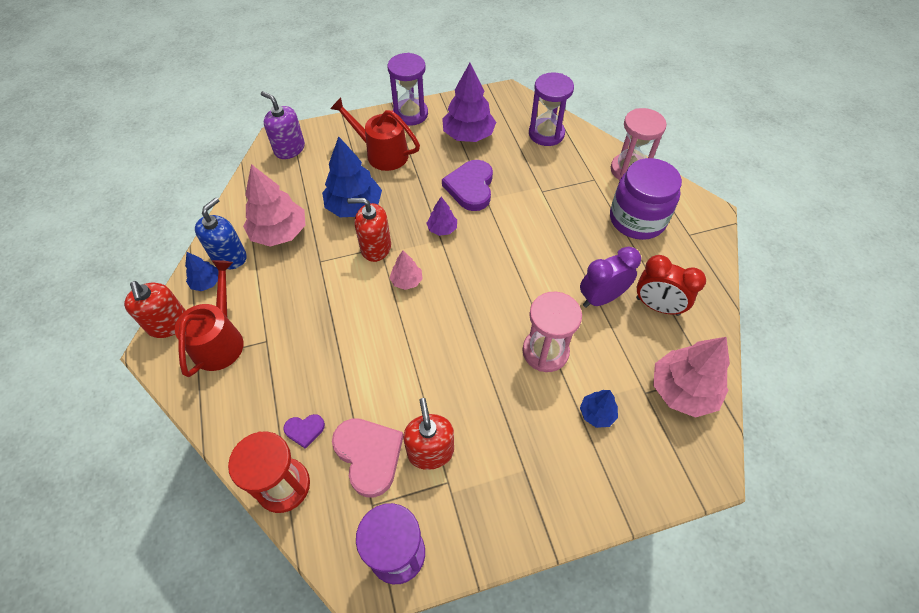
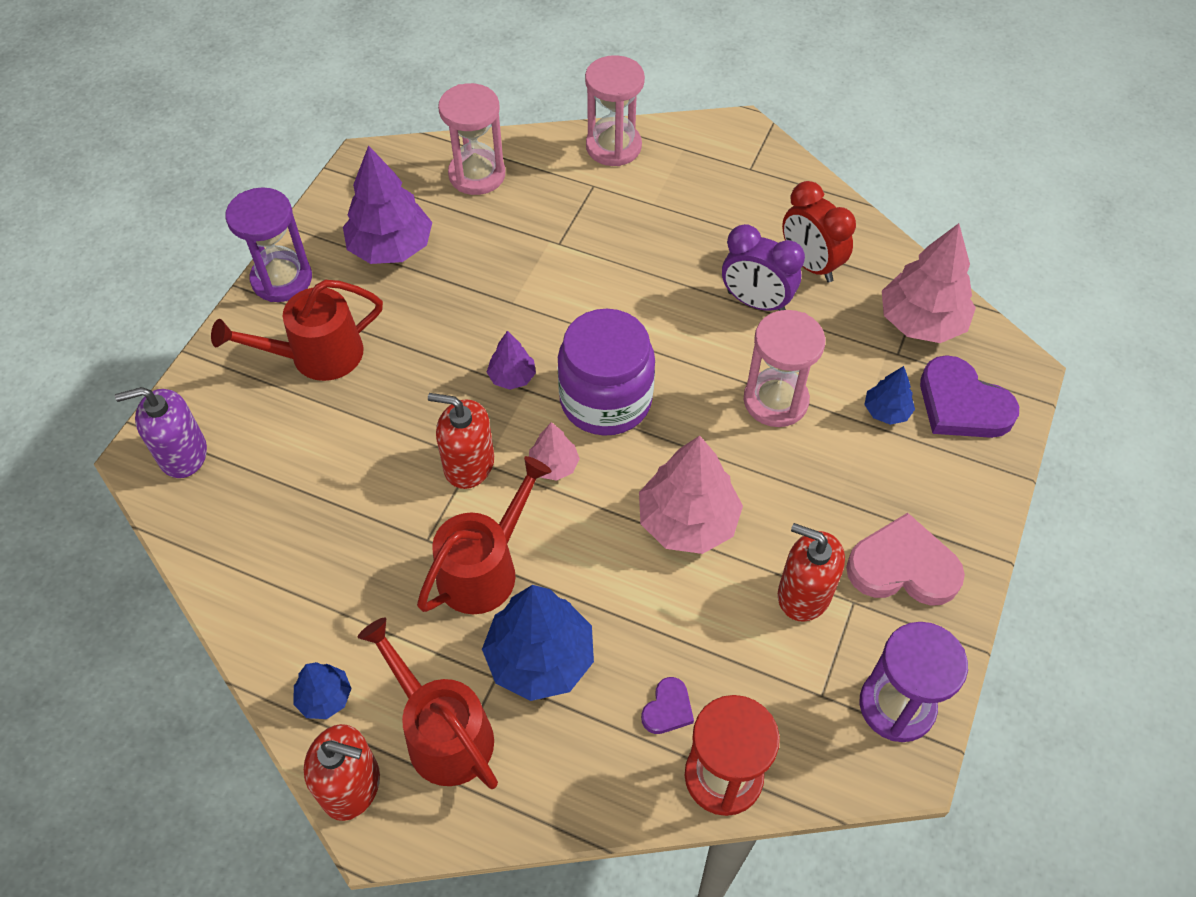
camera: 50 degrees left, 0 degrees up
(229, 257) = (307, 643): blue soap dispenser -> none
(279, 233) = (328, 557): pink tree -> pink tree (688, 521)
(322, 294) = (484, 569): none -> red watering can
(354, 206) = (375, 444): blue tree -> blue tree (540, 658)
(369, 455) = (758, 659): pink heart -> pink heart (903, 567)
(376, 247) = (469, 464): red soap dispenser -> red soap dispenser turned 60 degrees clockwise
(470, 187) = (478, 305): purple heart -> purple heart (962, 404)
(546, 134) = (477, 175): purple hourglass -> pink hourglass
(601, 298) = (756, 302): purple clock -> purple clock turned 75 degrees counterclockwise
(637, 219) = (687, 193): purple jar -> purple jar (605, 400)
(657, 306) = (810, 265): red clock -> red clock turned 75 degrees clockwise

